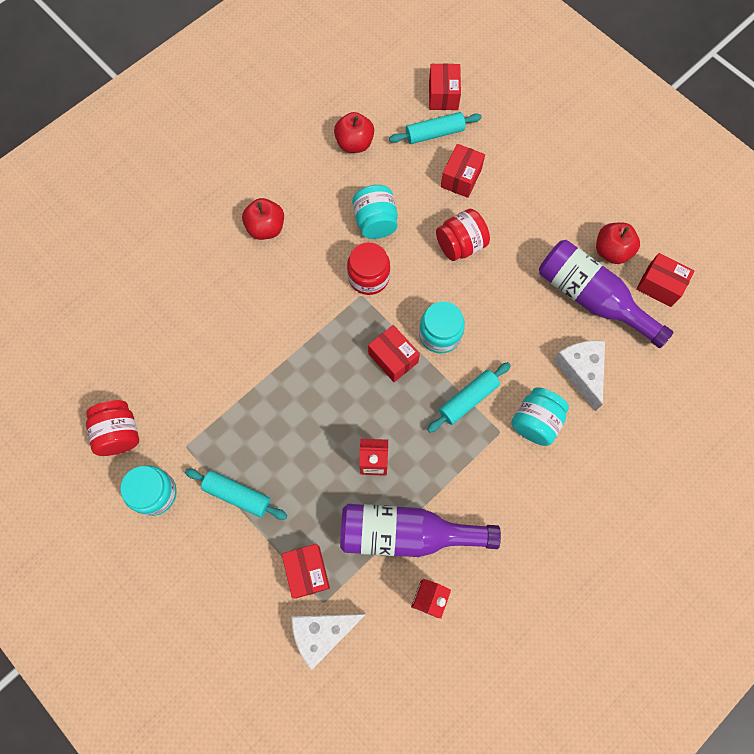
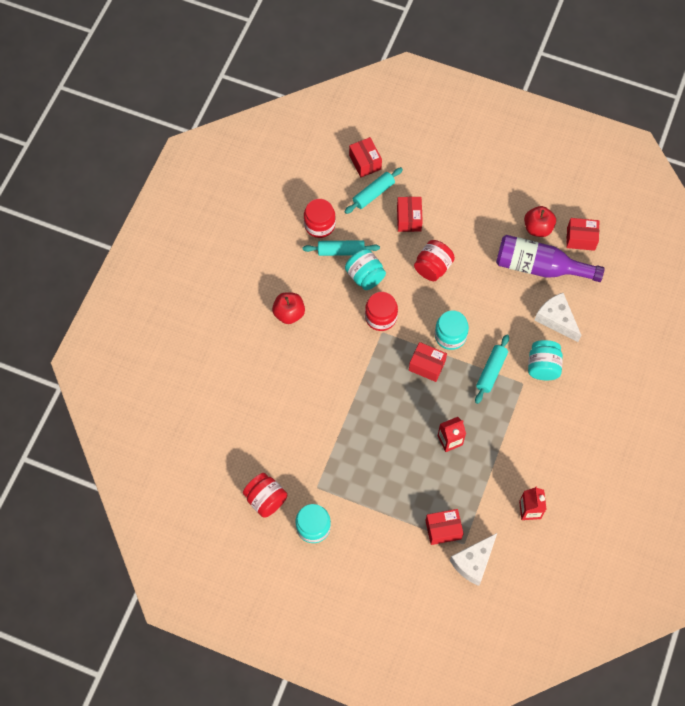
camera: 25 degrees left, 5 degrees down
(237, 495) = (370, 502): turquoise rolling pin -> turquoise rolling pin (341, 251)
(307, 572) = (443, 529): red box -> red box turned 60 degrees counterclockwise
(354, 143) = (319, 225): red apple -> red jar
(406, 534) = (495, 476): purple bottle -> none

